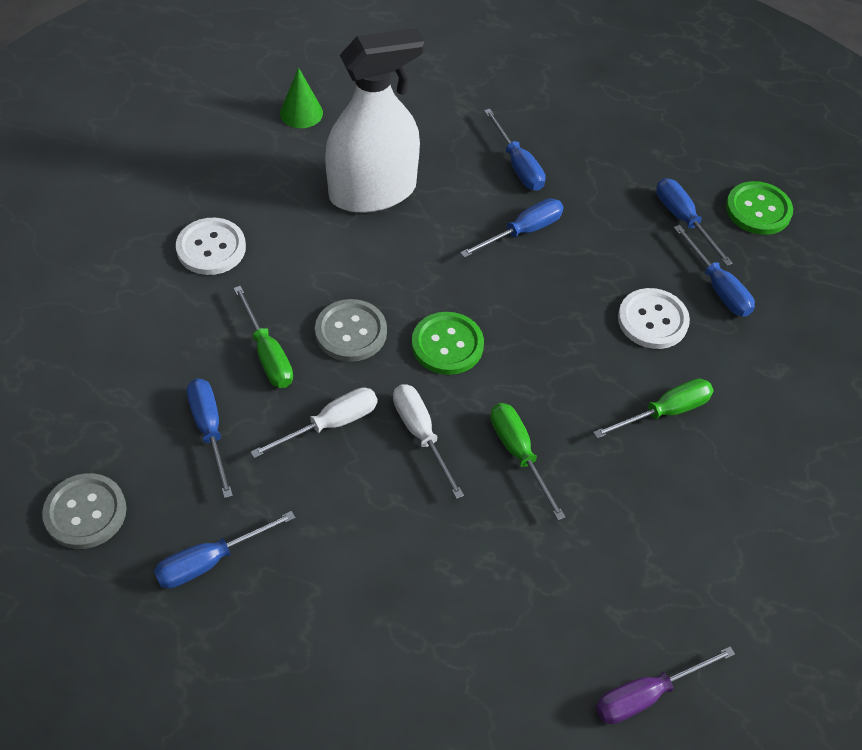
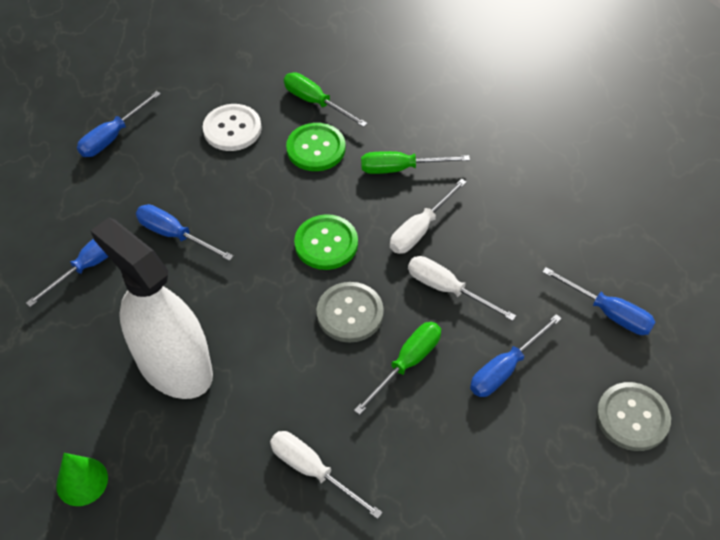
camera: 110 degrees left, 0 degrees up
(211, 248) = (313, 471): white button -> white screwdriver
(519, 454) = (400, 168): green screwdriver -> green screwdriver turned 45 degrees clockwise
(647, 695) = (528, 62): purple screwdriver -> none
(718, 287) = (178, 101): blue screwdriver -> none
(758, 210) = (81, 96): green button -> green button (316, 148)

